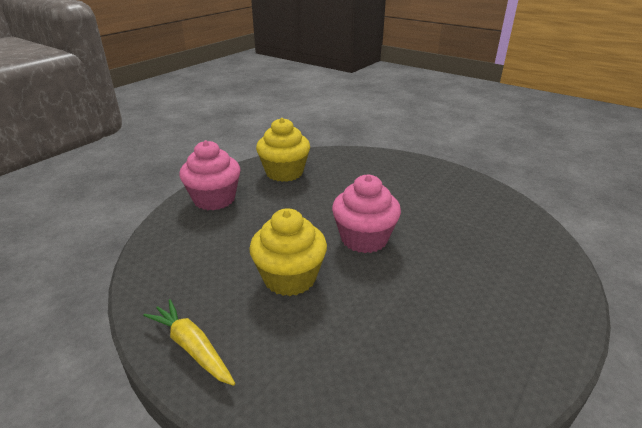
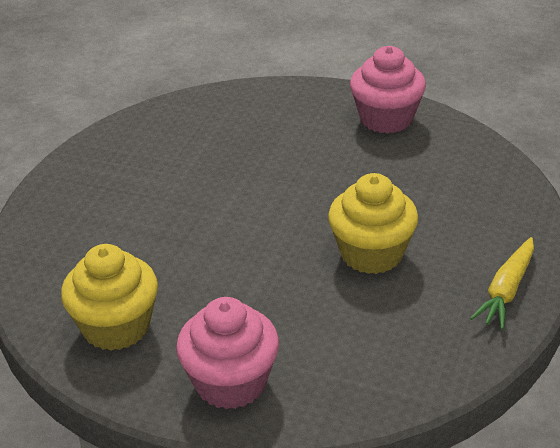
camera: 105 degrees left, 5 degrees up
(364, 239) = (271, 213): pink cupcake -> pink cupcake (386, 119)

